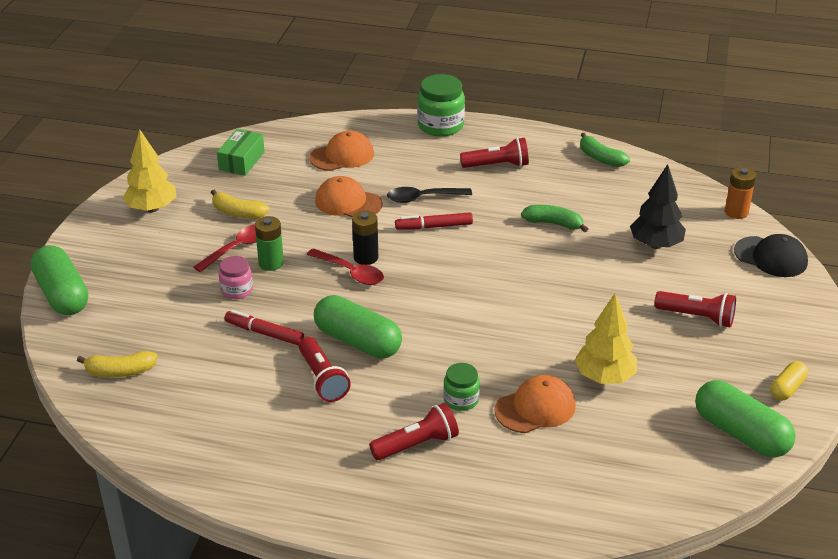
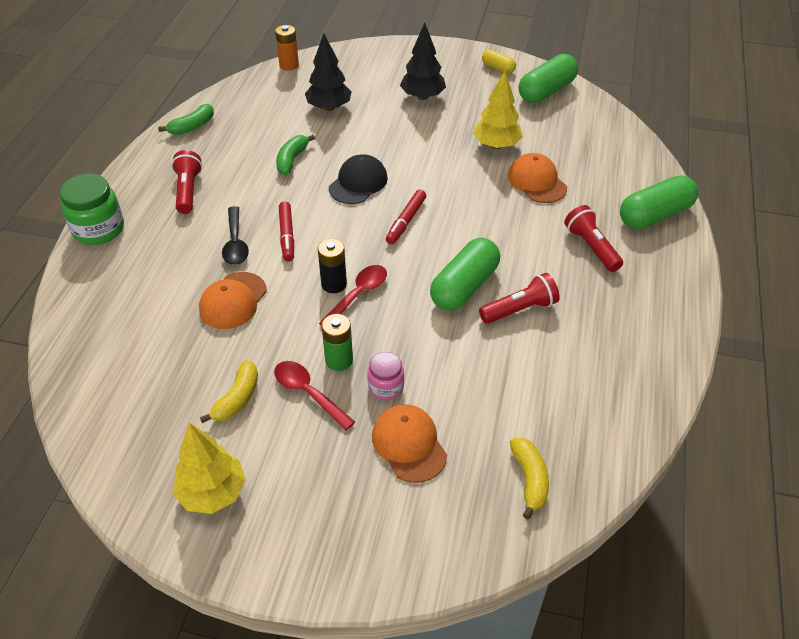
camera: 90 degrees left, 10 degrees up
(62, 294) = (392, 570): green capsule -> green capsule (655, 215)
(241, 161) = (122, 405): green box -> none
(264, 333) = (456, 357): red marker -> red marker (406, 221)
(342, 156) = (137, 309): orange cap -> orange cap (409, 444)
(461, 400) = (534, 221): green jar -> none
(697, 317) = (422, 97): red flashlight -> black tree
(771, 257) = (349, 57): black cap -> black cap (358, 183)

